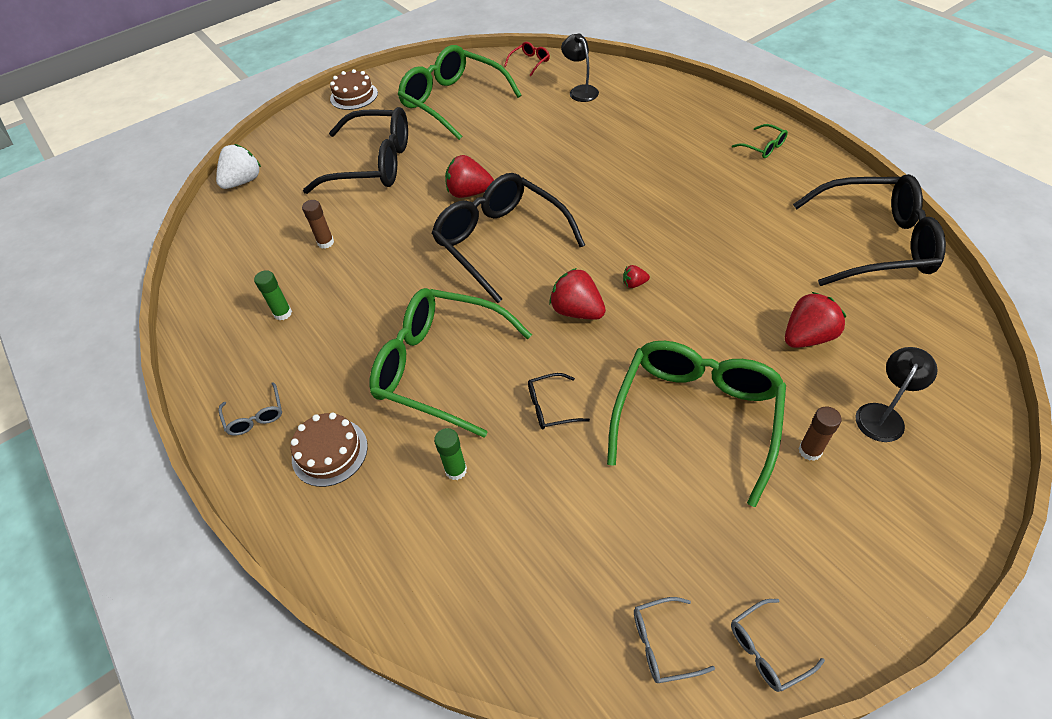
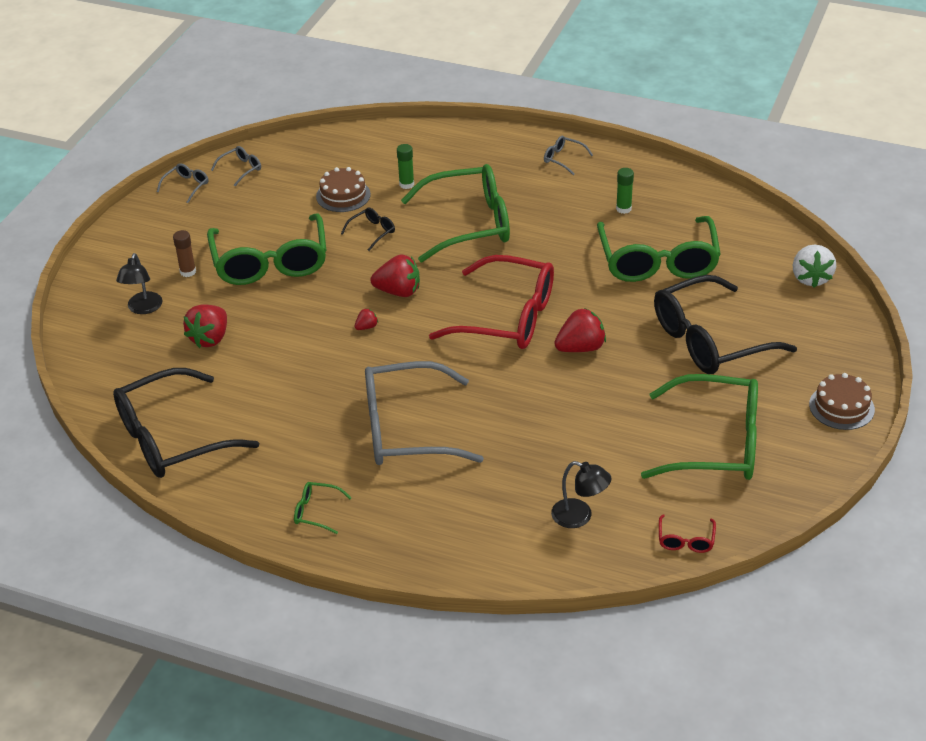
camera: 145 degrees right, 10 degrees down
(326, 242) = (658, 262): brown glue stick -> green glasses
(330, 452) = (494, 163): brown cake -> brown cake (343, 195)
(500, 241) = (508, 317): black glasses -> red glasses
(658, 180) = (406, 429): none -> grey glasses

